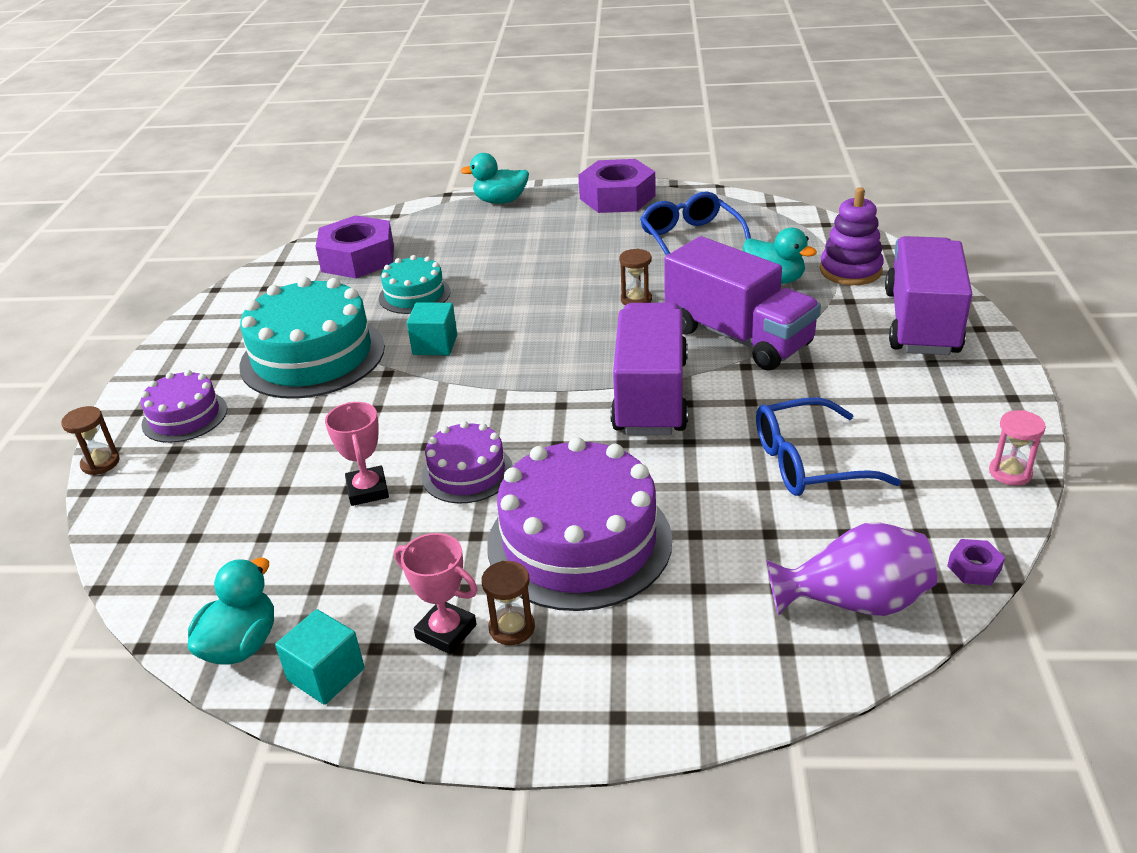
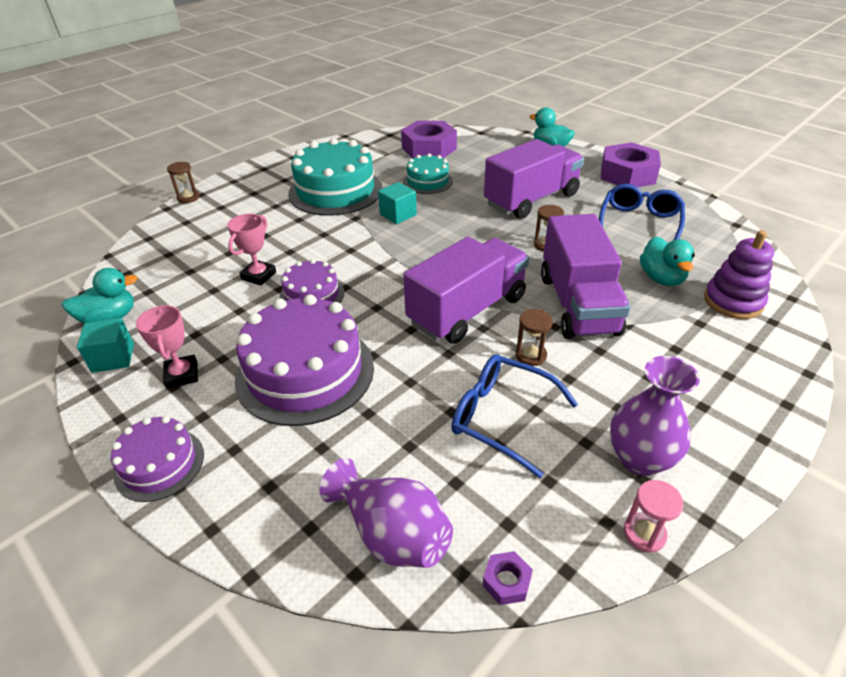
camera: 40 degrees right, 5 degrees up
(184, 416) = (245, 193): purple cake -> purple cake (159, 464)
(512, 628) = (208, 396): brown hourglass -> brown hourglass (531, 355)
(921, 323) = (738, 371): purple truck -> purple truck (531, 200)
(942, 426) = (639, 459): none -> purple vase

